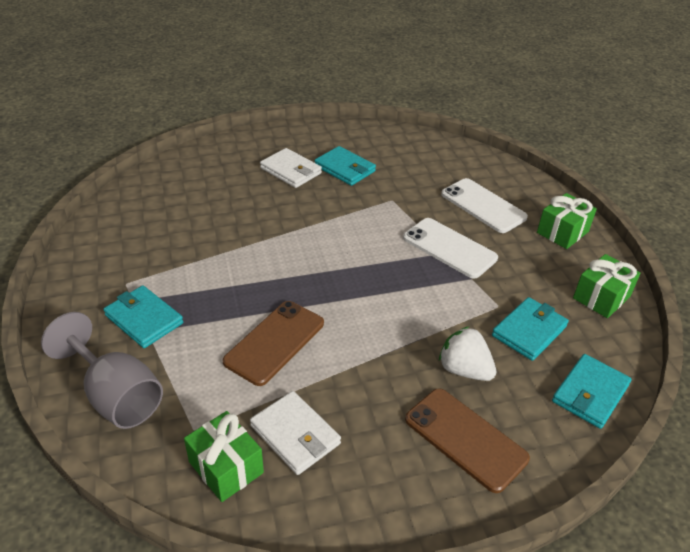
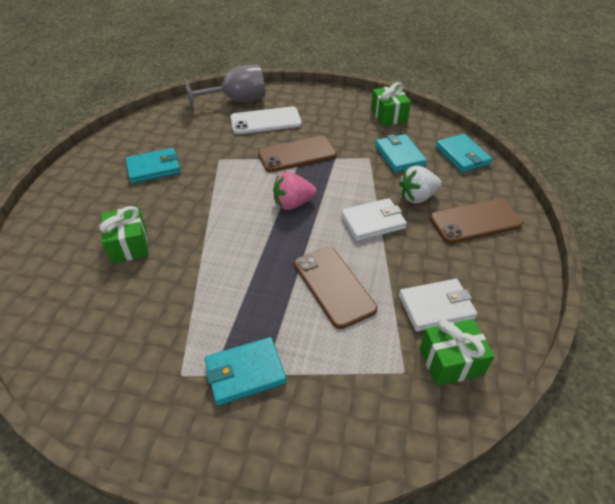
camera: 60 degrees left, 5 degrees up
(116, 395) = (334, 423): grey goblet -> grey goblet (236, 101)
(291, 171) = (123, 200): white wallet -> white wallet (373, 222)
(369, 273) = (293, 203): none -> pink strawberry
(449, 248) = (297, 154): white phone -> brown phone
(562, 232) = (320, 102): green gift -> green gift (129, 245)

